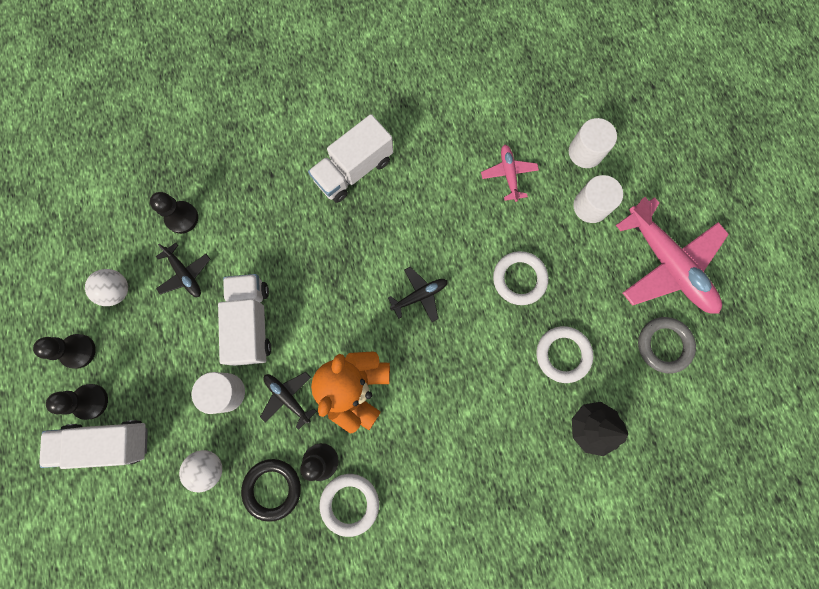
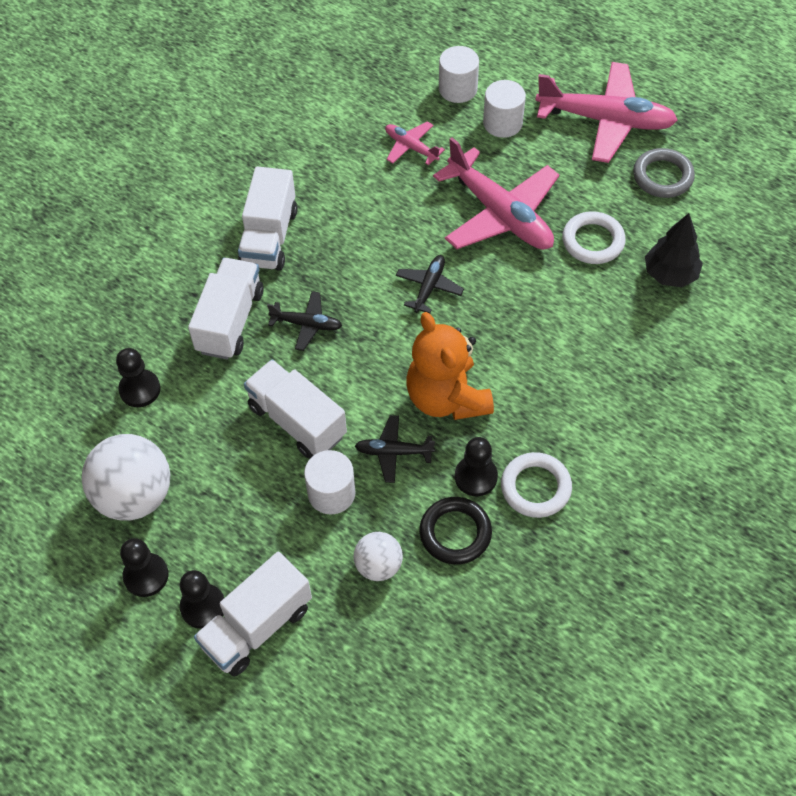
camera: 40 degrees left, 20 degrees down
(117, 291) = (135, 496): white ball -> white ball, size x1.80
(185, 274) = (191, 431): black plane -> black plane (307, 324)
(275, 214) = (230, 321): none -> white truck
(519, 279) = (500, 214): white ring -> pink plane

